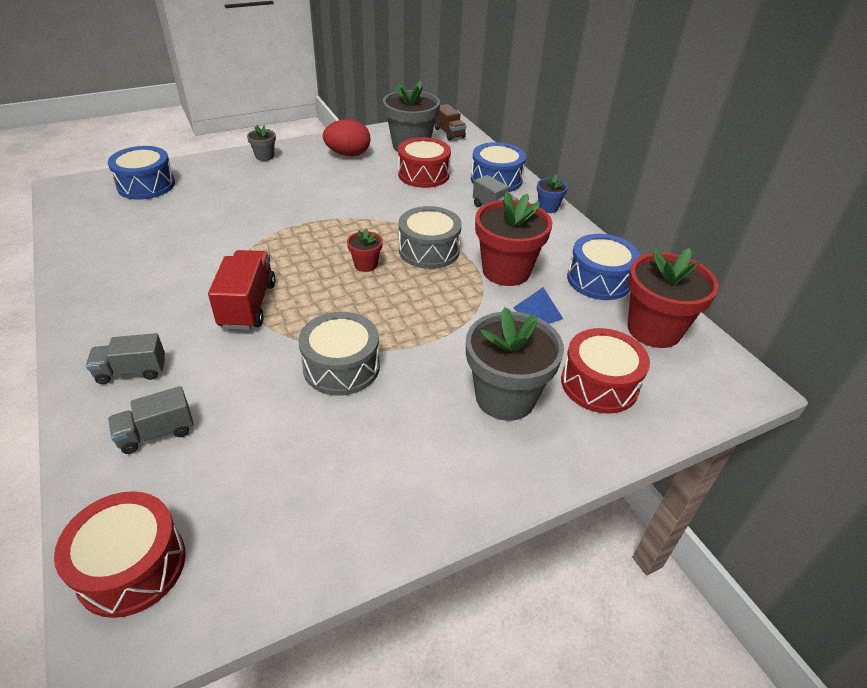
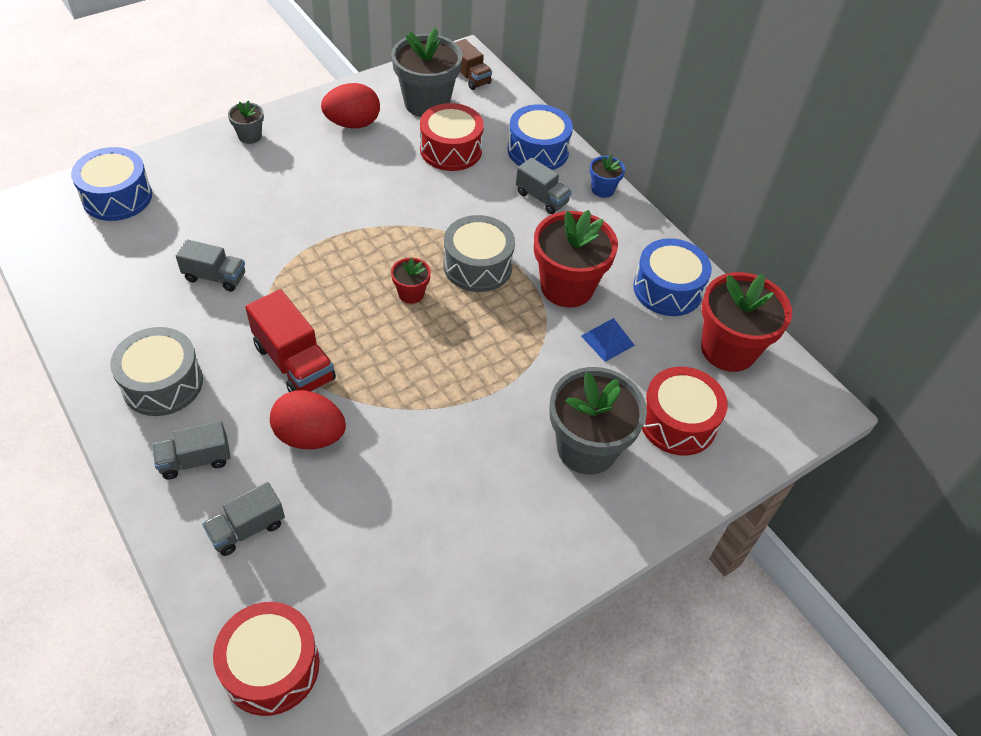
camera: 10 degrees left, 10 degrees up
(203, 241) = (215, 277): none -> grey truck
(243, 362) = (310, 436): none -> red egg
(248, 305) = (294, 362): red truck -> red truck turned 150 degrees clockwise
(341, 367) = (414, 430): grey drum -> grey drum (162, 383)

